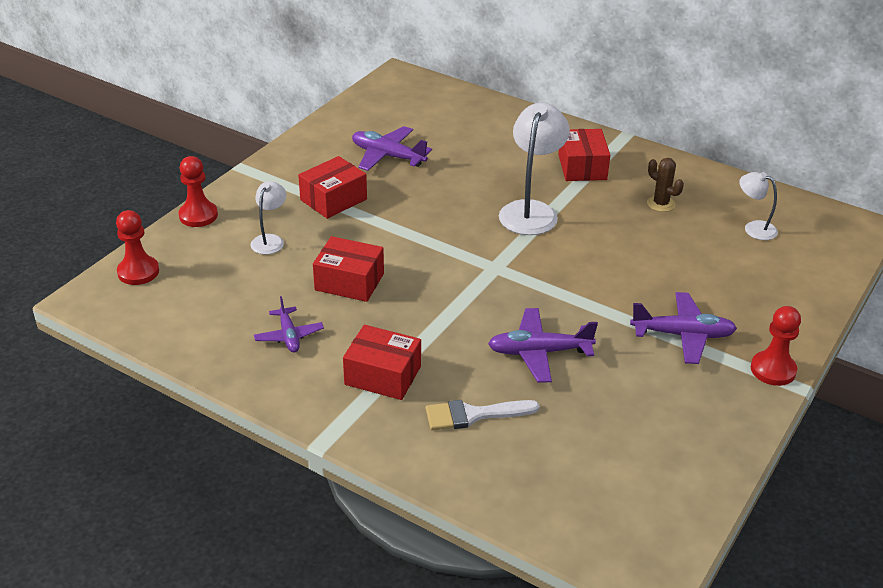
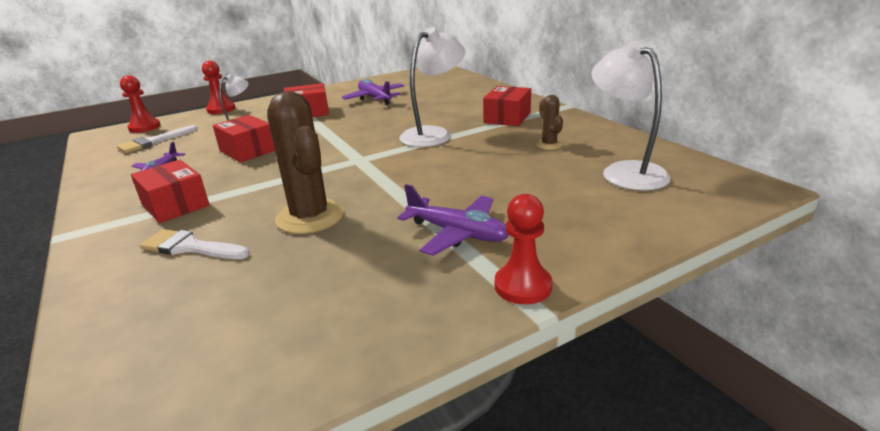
camera: 30 degrees right, 10 degrees down
(199, 294) = (154, 141): none -> white brush
(539, 352) = (310, 217): purple plane -> brown cactus
(754, 228) = (625, 171): white lamp -> white lamp, size x1.84

